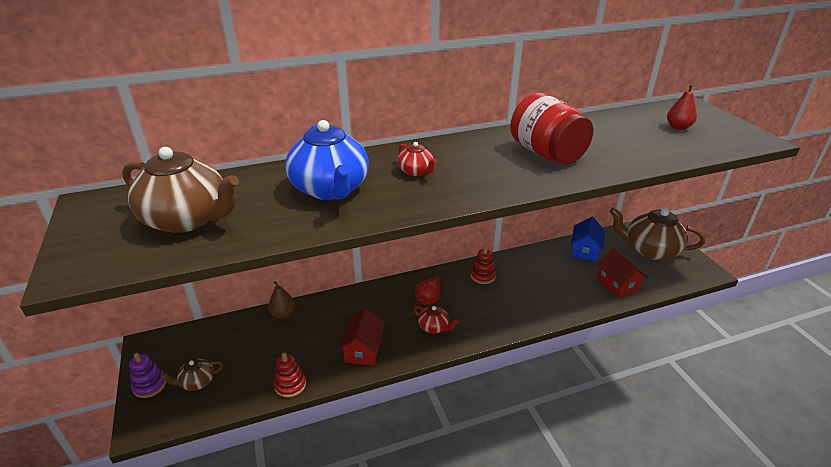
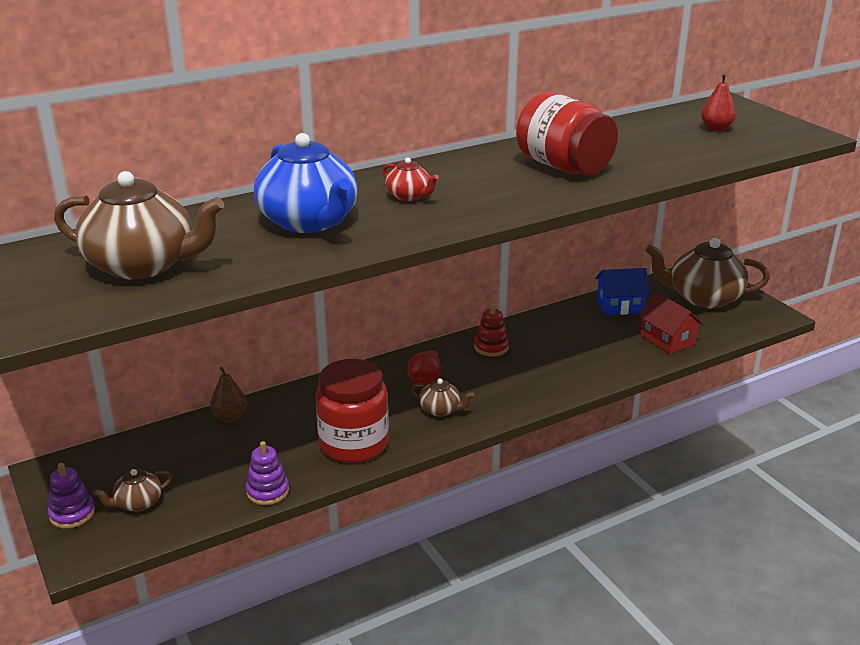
camera: 10 degrees left, 5 degrees down
(290, 385) = (267, 491): red stacking toy -> purple stacking toy
(363, 350) = (353, 444): red house -> red jar
(434, 327) = (440, 410): red teapot -> brown teapot
(585, 250) = (619, 306): blue house -> blue house turned 75 degrees clockwise

